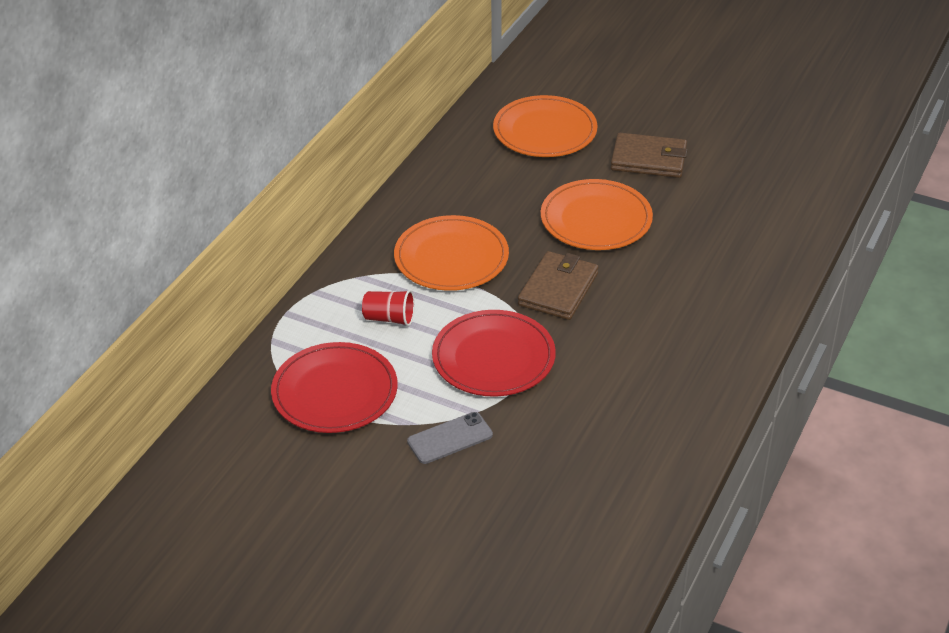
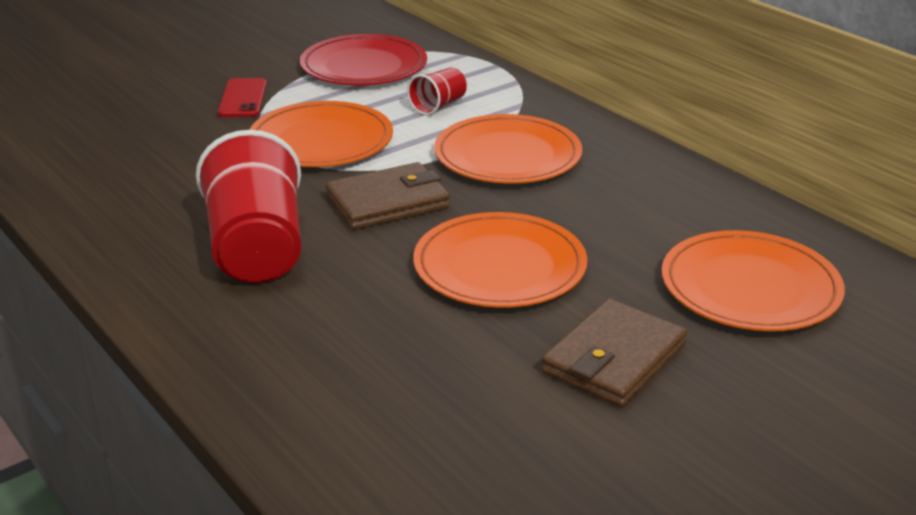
camera: 115 degrees right, 10 degrees down
(450, 438) = (243, 98): grey phone -> red phone
(493, 357) = (321, 141): red plate -> orange plate
(558, 289) = (387, 202): brown wallet -> brown wallet turned 75 degrees counterclockwise
(660, 323) = (256, 249): none -> red cup

